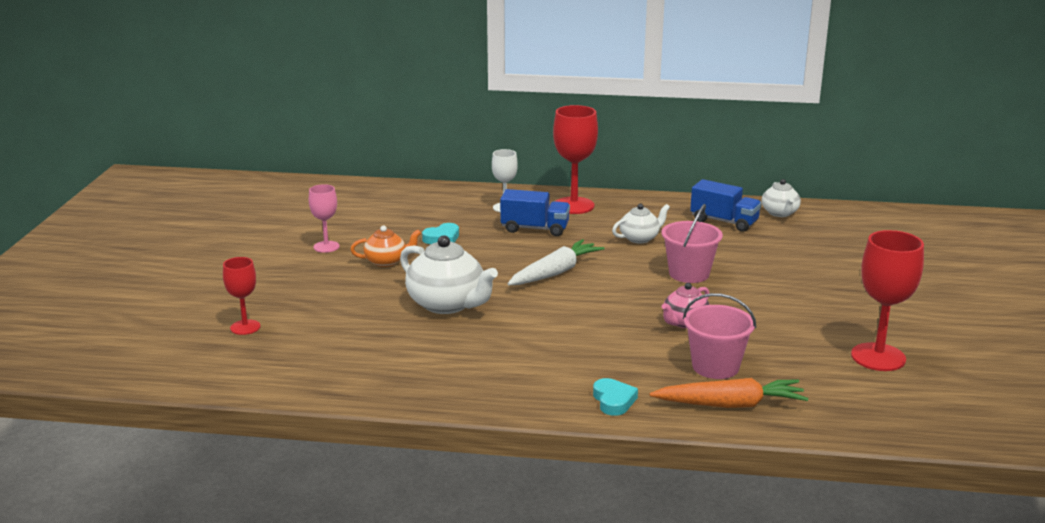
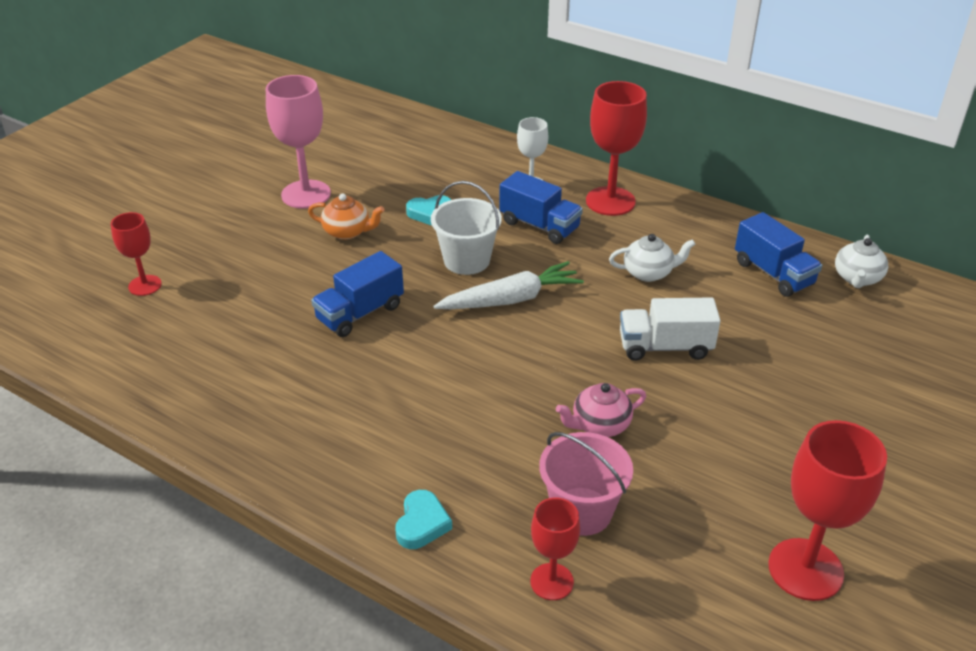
camera: 25 degrees right, 15 degrees up
(326, 247) = (306, 194): pink goblet -> pink goblet, size x1.71
(447, 304) = (360, 313): white teapot -> blue truck
(499, 258) = (466, 260): none -> white bucket
(689, 274) = (665, 347): pink bucket -> white truck
(730, 404) = (552, 581): orange carrot -> red goblet

